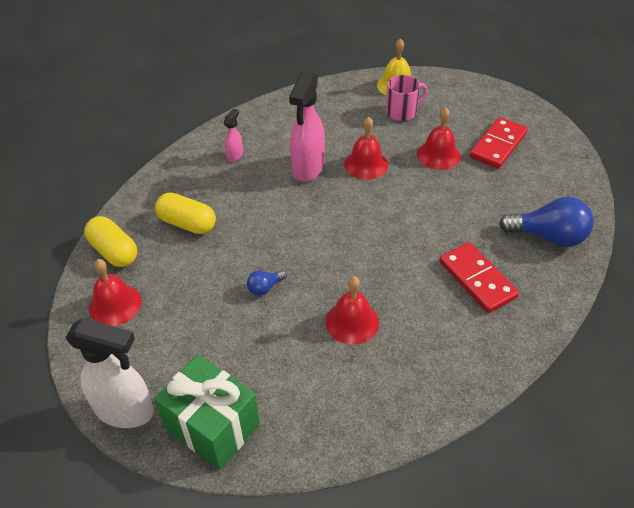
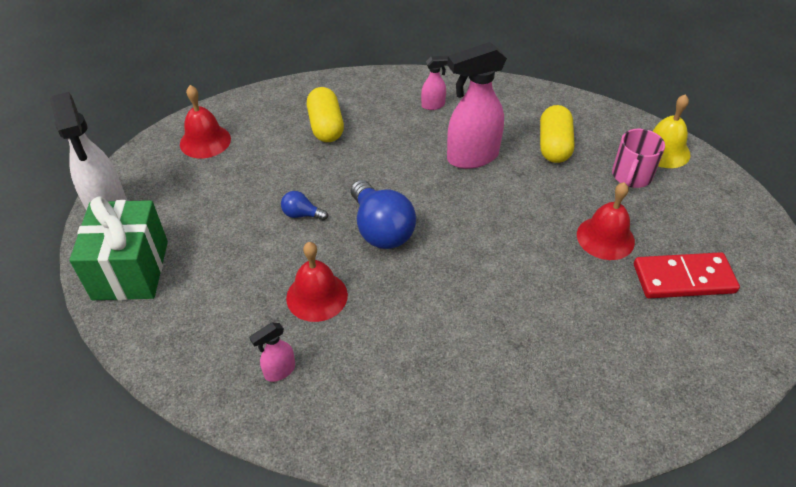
camera: 50 degrees right, 0 degrees up
(114, 251) = (257, 107): yellow capsule -> yellow capsule (554, 146)
(366, 164) = (525, 192): red bell -> none
(400, 379) = (279, 371): none -> pink spray bottle
(402, 112) = (631, 176): pink mug -> pink mug turned 90 degrees clockwise
(477, 279) = (464, 366): red domino -> none
(548, 236) = (596, 400): blue light bulb -> blue light bulb (381, 229)

